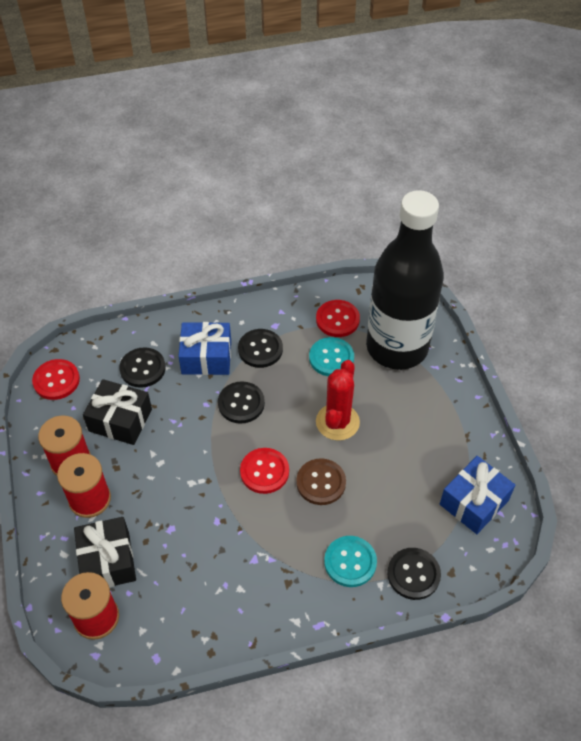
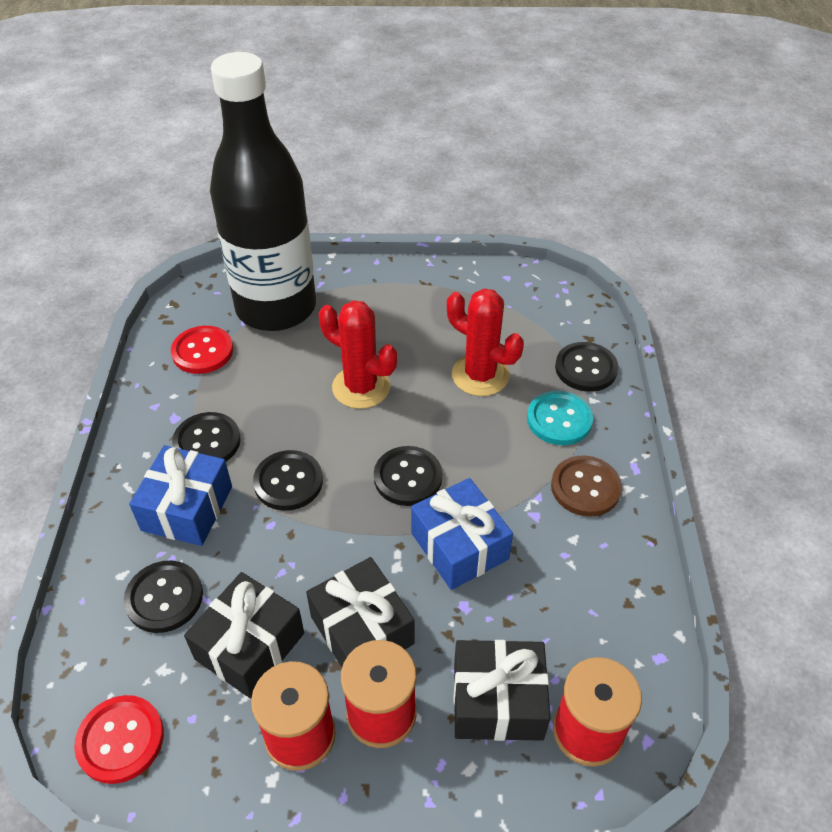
camera: 75 degrees left, 5 degrees down
(142, 475) = (362, 630): none -> black gift
(264, 471) = (408, 477): red button -> black button
(321, 482) = (443, 423): brown button -> brown button (585, 487)
(331, 358) = (260, 371): turquoise button -> none
(377, 497) = (480, 375): none -> red cactus
(474, 502) = (509, 299): blue gift -> blue gift (459, 546)

